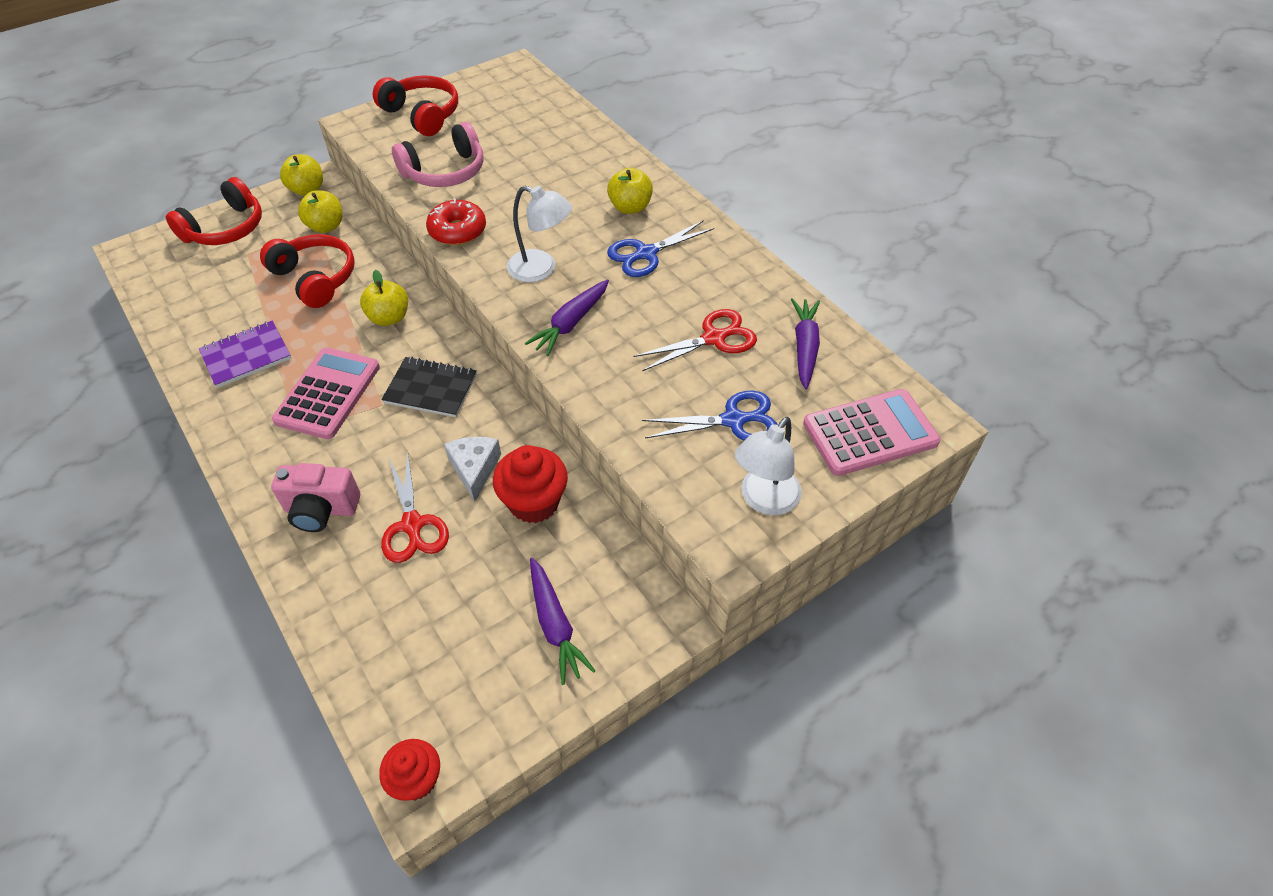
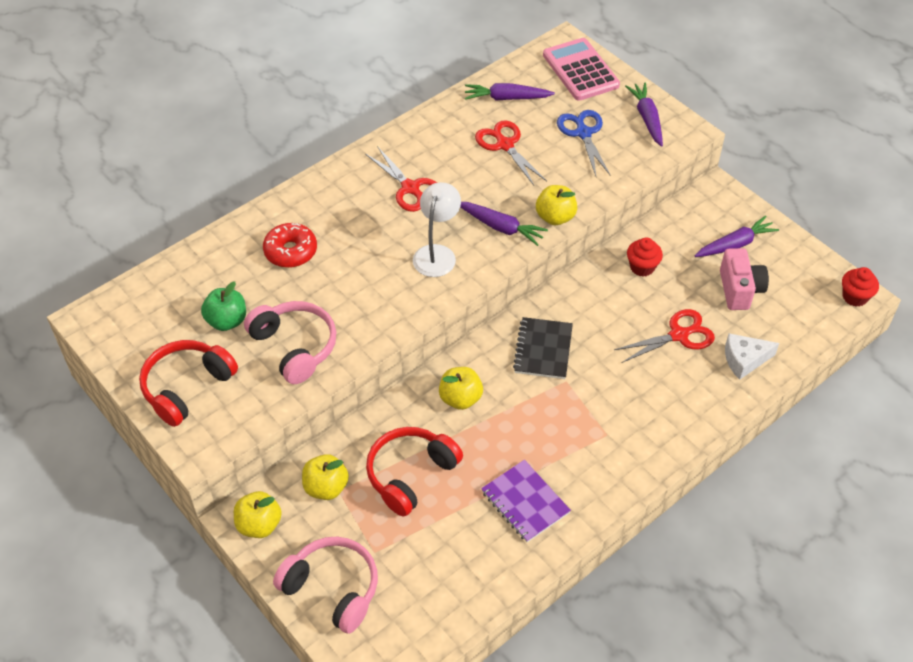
camera: 95 degrees left, 0 degrees up
(225, 228) = (332, 588): red headphones -> pink headphones
(321, 509) = (679, 396): pink camera -> pink camera (739, 290)
(328, 393) = (561, 423): pink calculator -> none
(457, 231) = (389, 320): red donut -> red donut (291, 251)
(474, 469) = (620, 306): white cheese -> white cheese (744, 360)
(489, 134) = (227, 321): none -> green apple
(534, 502) = (642, 267): red cupcake -> red cupcake, size x0.66
(630, 207) = (347, 202): yellow apple -> yellow apple (555, 217)
(646, 254) = (410, 188): blue scissors -> red scissors
(764, 500) = (647, 118): white lamp -> purple carrot

